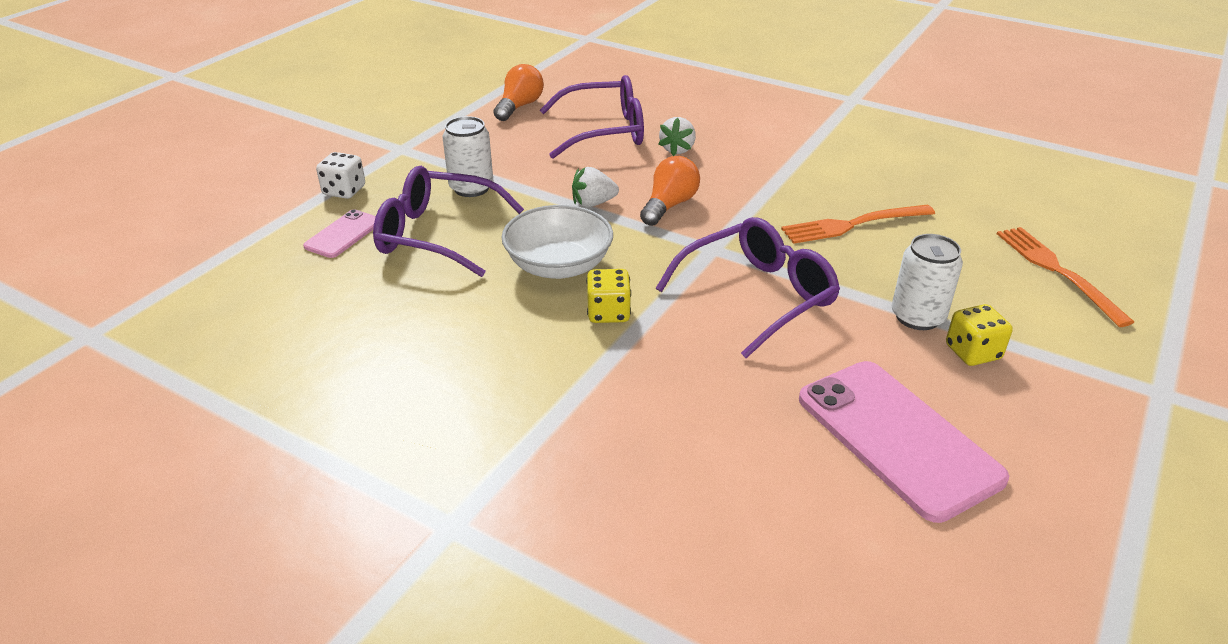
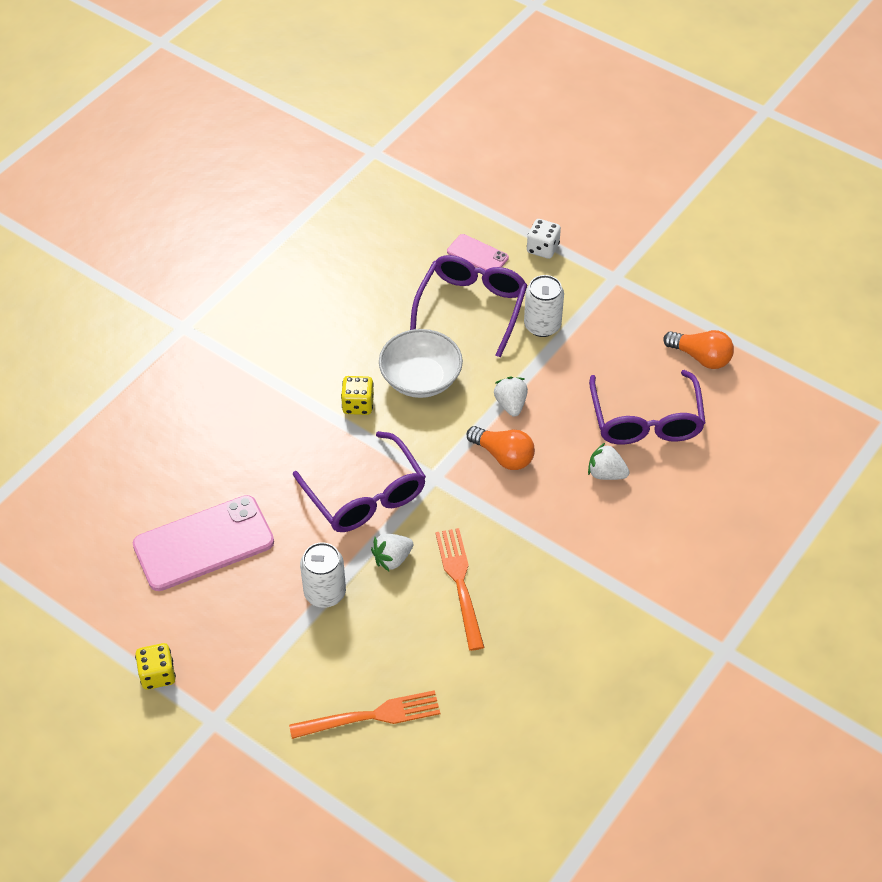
camera: 95 degrees right, 15 degrees up
(842, 270) = (392, 559): none -> white strawberry
(972, 352) = (278, 615): yellow dice -> yellow dice (158, 674)

